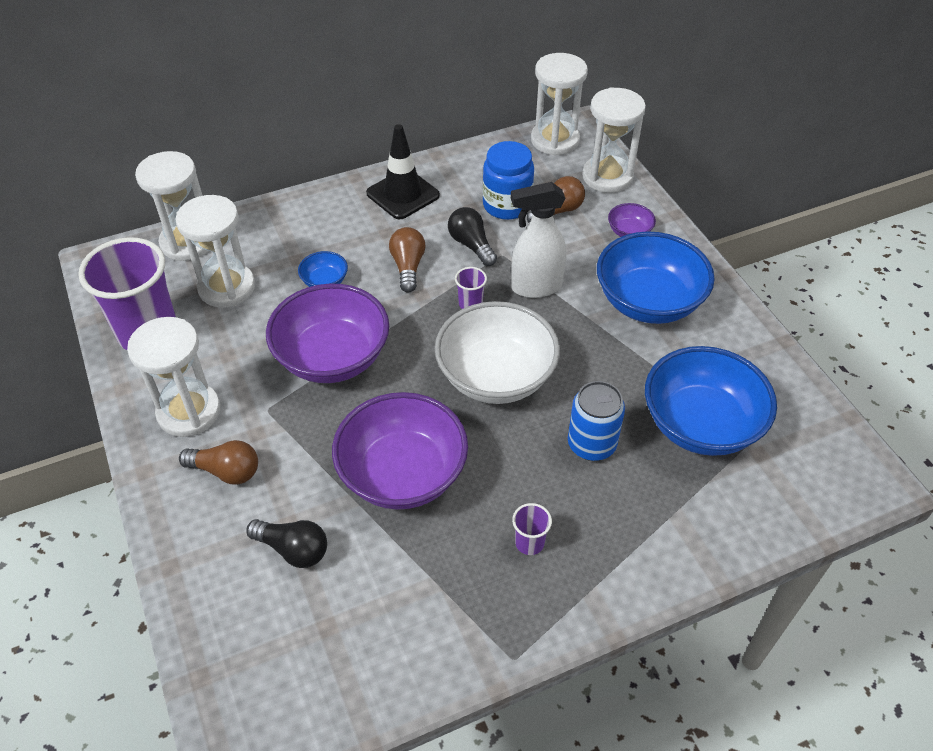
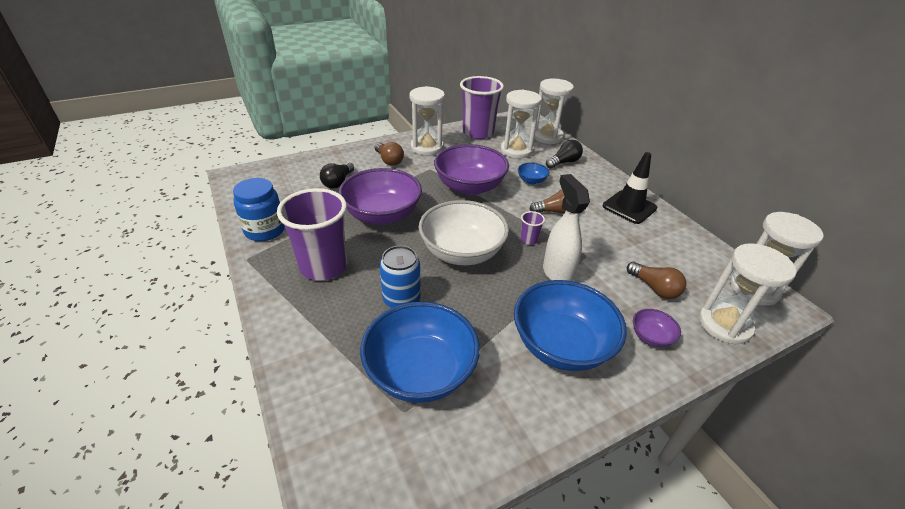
camera: 85 degrees right, 10 degrees down
(226, 471) = (389, 160): brown light bulb -> brown light bulb turned 45 degrees counterclockwise
(471, 245) = (590, 240): black light bulb -> black light bulb (564, 162)
(507, 205) = (646, 258): blue jar -> blue jar (265, 230)
(529, 543) = (323, 266): purple cup -> purple cup, size x2.43

